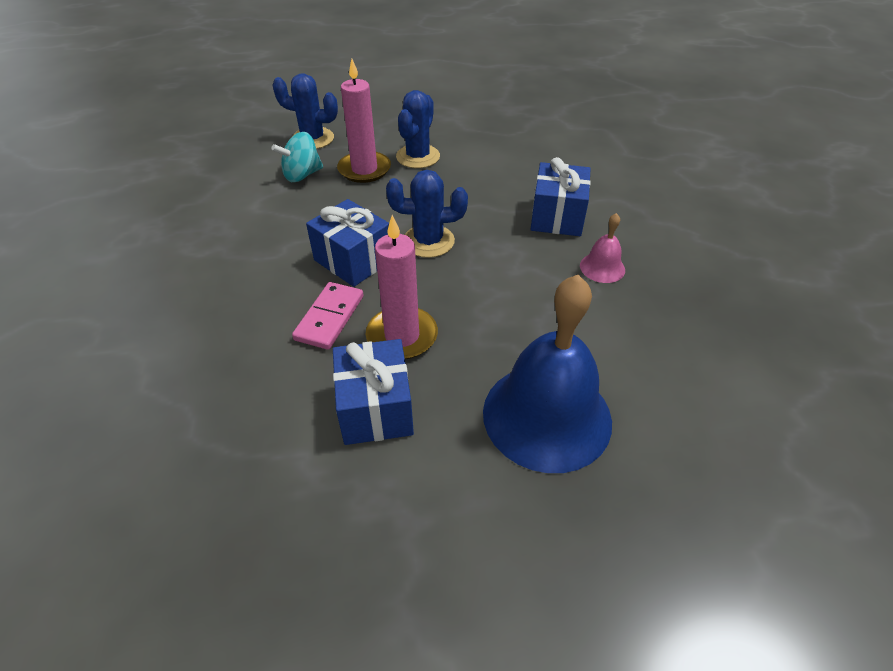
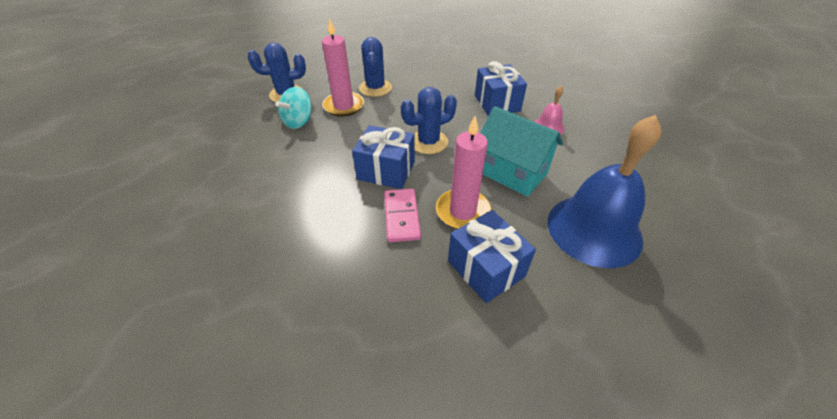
camera: 25 degrees left, 0 degrees up
(500, 311) = (511, 173): none -> turquoise house

